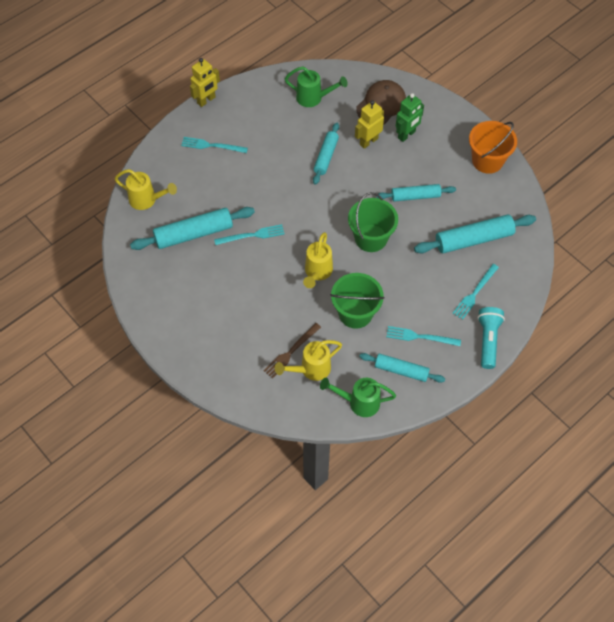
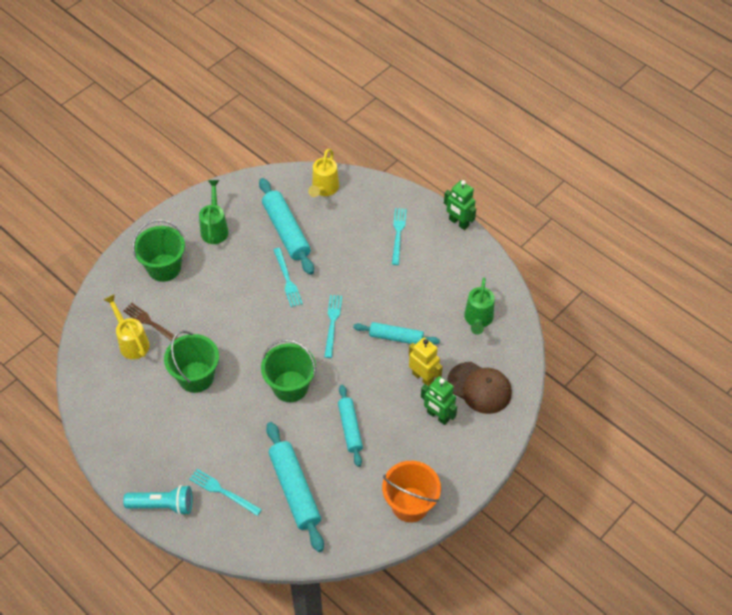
camera: 85 degrees right, 5 degrees down
(206, 100) = (458, 223): yellow robot -> green robot
(223, 341) = (164, 268): none -> green bucket
(317, 273) = (244, 339): yellow watering can -> none
(358, 402) = (94, 385): green watering can -> green watering can (215, 228)
(401, 370) = (128, 422): turquoise rolling pin -> none
(420, 337) = (168, 438): turquoise fork -> turquoise fork (332, 323)

